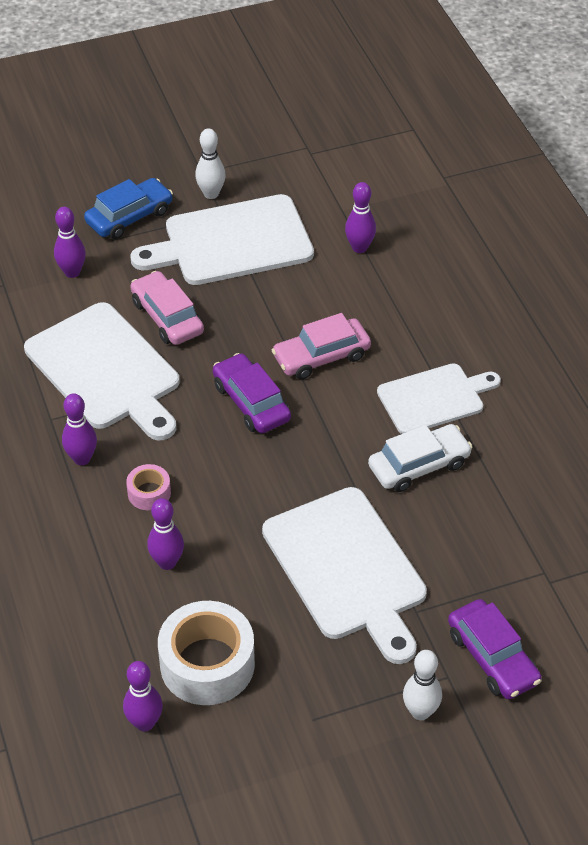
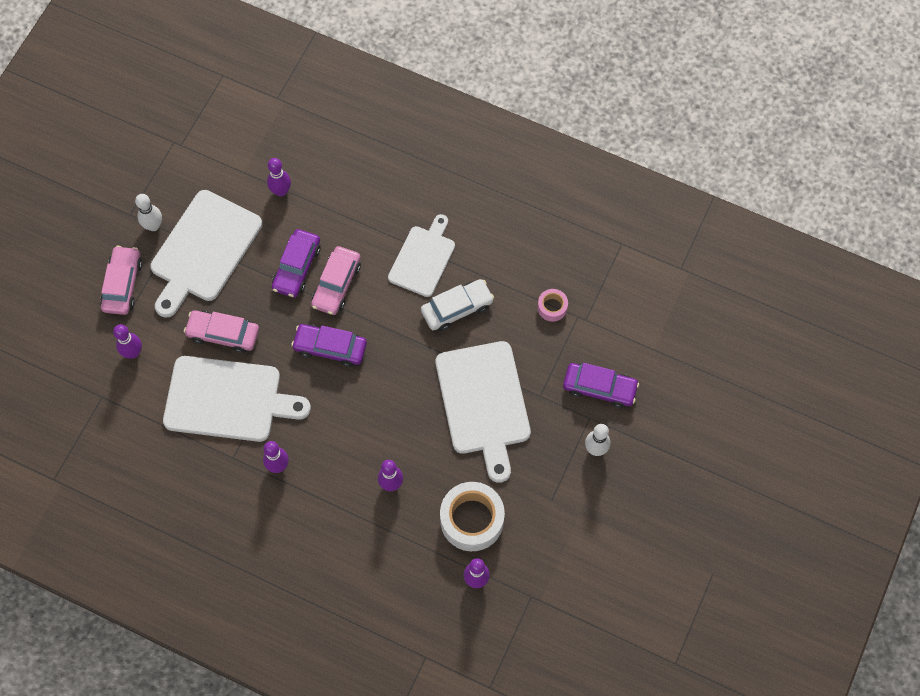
camera: 45 degrees left, 20 degrees up
(129, 217) = (123, 284): blue car -> pink car
(149, 493) = (337, 453): pink tape -> pink tape (552, 307)
(300, 316) = (297, 267): none -> purple car
(347, 569) = (483, 403): white cutting board -> white cutting board turned 60 degrees clockwise
(419, 465) = (457, 308): white car -> white car turned 45 degrees clockwise

